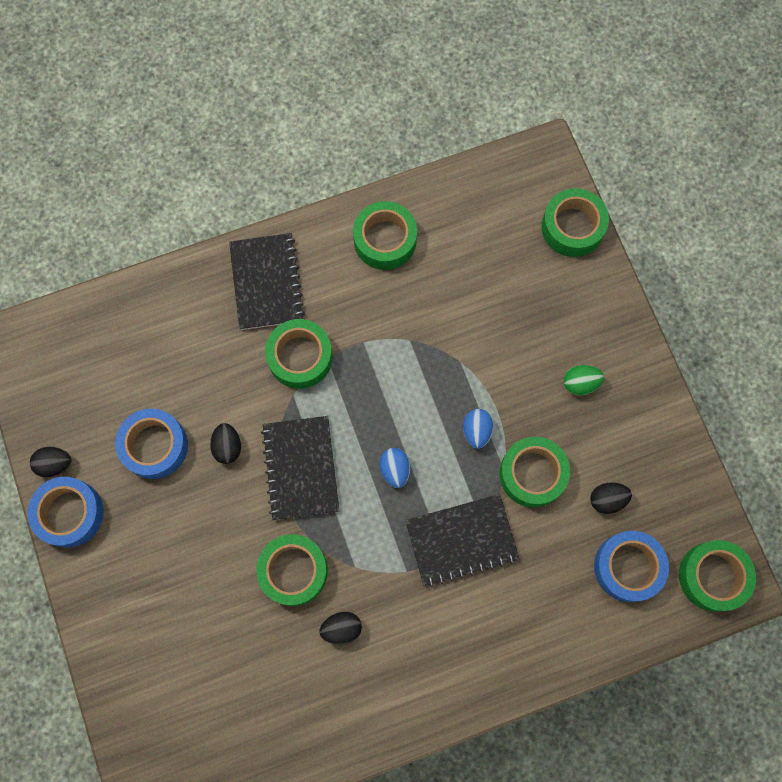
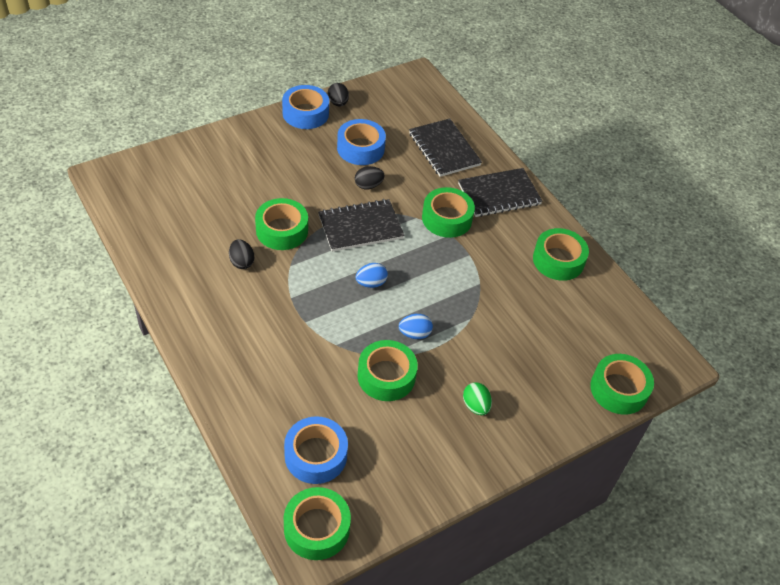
camera: 75 degrees right, 25 degrees down
(461, 540) = (321, 331): black notebook -> black notebook (444, 149)
(607, 499) = (374, 434): black egg -> none

